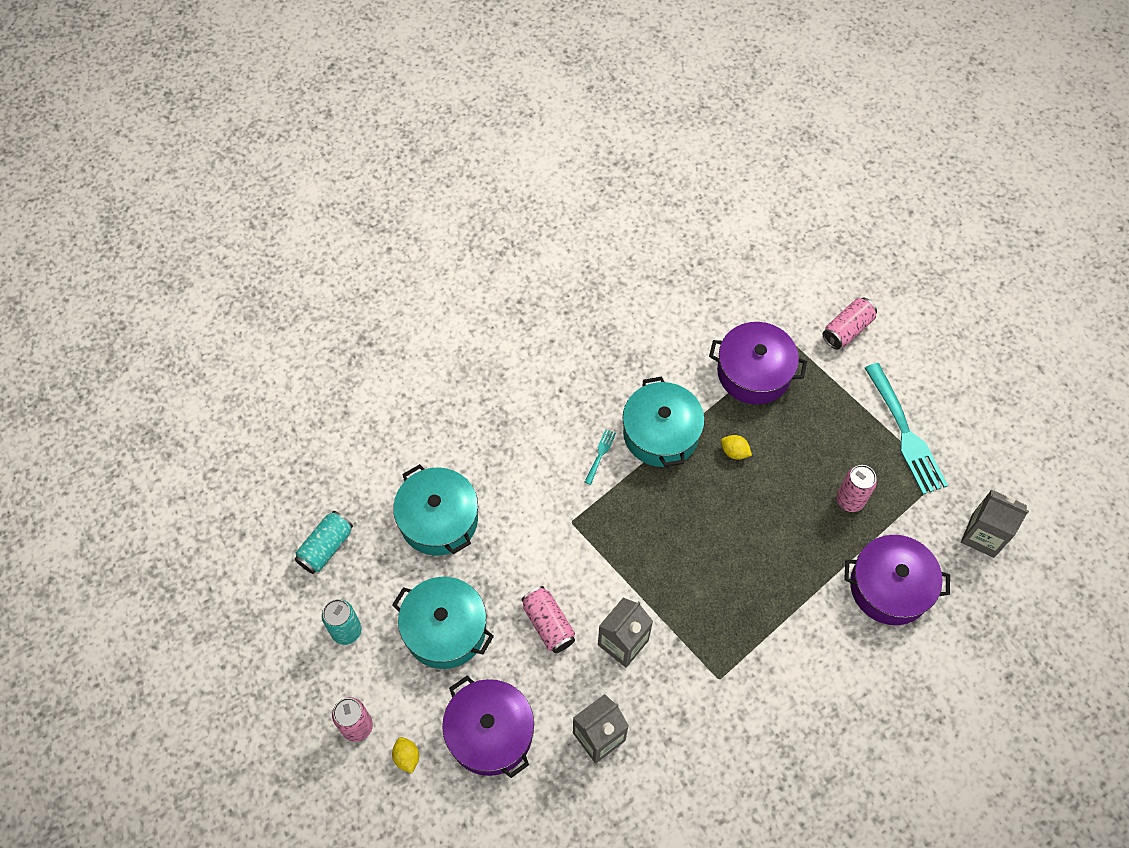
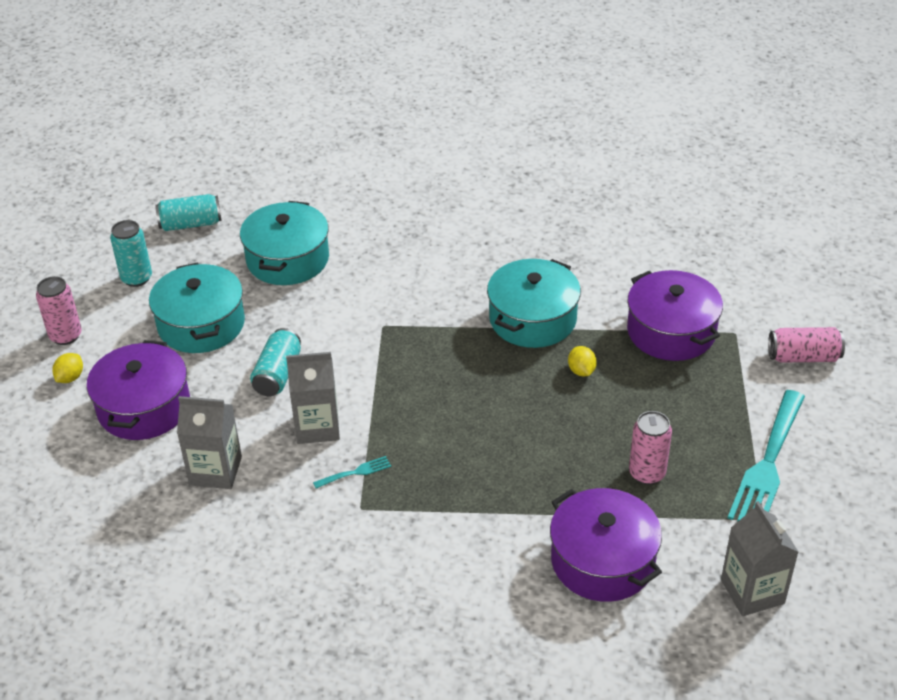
camera: 45 degrees right, 20 degrees down
(548, 624) = (278, 374): pink can -> turquoise can
(600, 455) = (463, 300): turquoise fork -> turquoise fork (355, 472)

